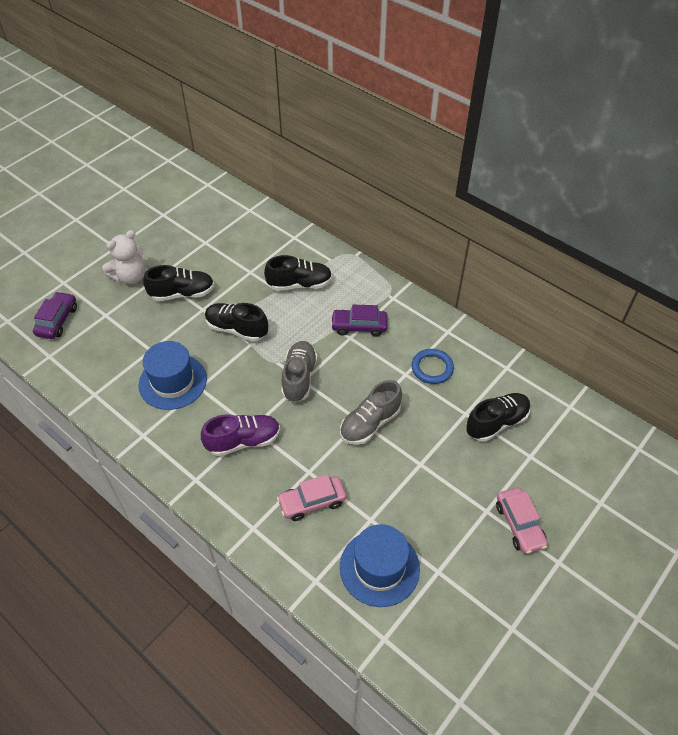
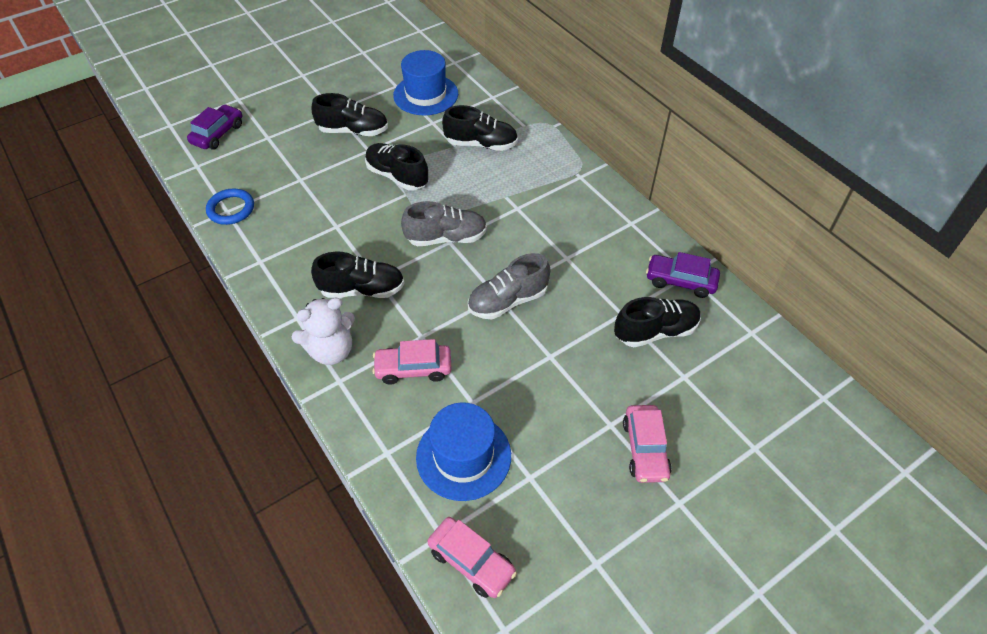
camera: 15 degrees right, 0 degrees up
(130, 277) = (307, 105): white teddy bear -> white teddy bear (331, 350)
(173, 382) = (310, 215): blue hat -> blue hat (425, 95)
(243, 441) = (362, 290): purple shoe -> black shoe
(299, 378) = (446, 238): grey shoe -> grey shoe turned 60 degrees clockwise
(359, 326) = (531, 199): purple car -> purple car (680, 281)
(415, 654) = (471, 561): none -> pink car
(432, 368) = (599, 257): blue ring -> blue ring (231, 209)

